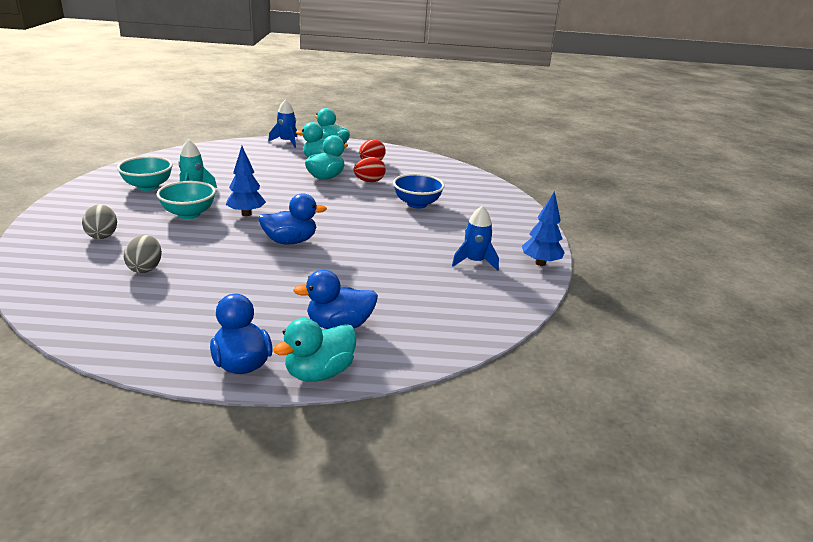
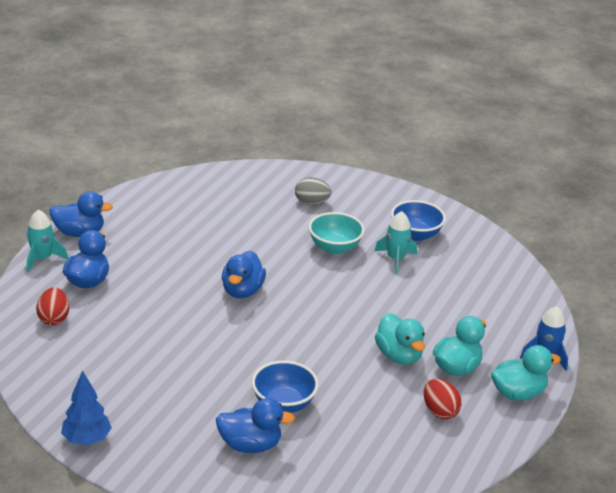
camera: 115 degrees right, 5 degrees up
(145, 268) = (239, 215): grey egg -> none
(148, 186) = (415, 235): turquoise bowl -> blue bowl
(246, 214) = (318, 279): blue tree -> none
(319, 372) = (42, 259): turquoise duck -> turquoise rocket
(369, 181) = (371, 387): red egg -> red egg (54, 319)
(468, 207) = (250, 445): none -> blue duck
(474, 262) = (124, 392): blue rocket -> none

